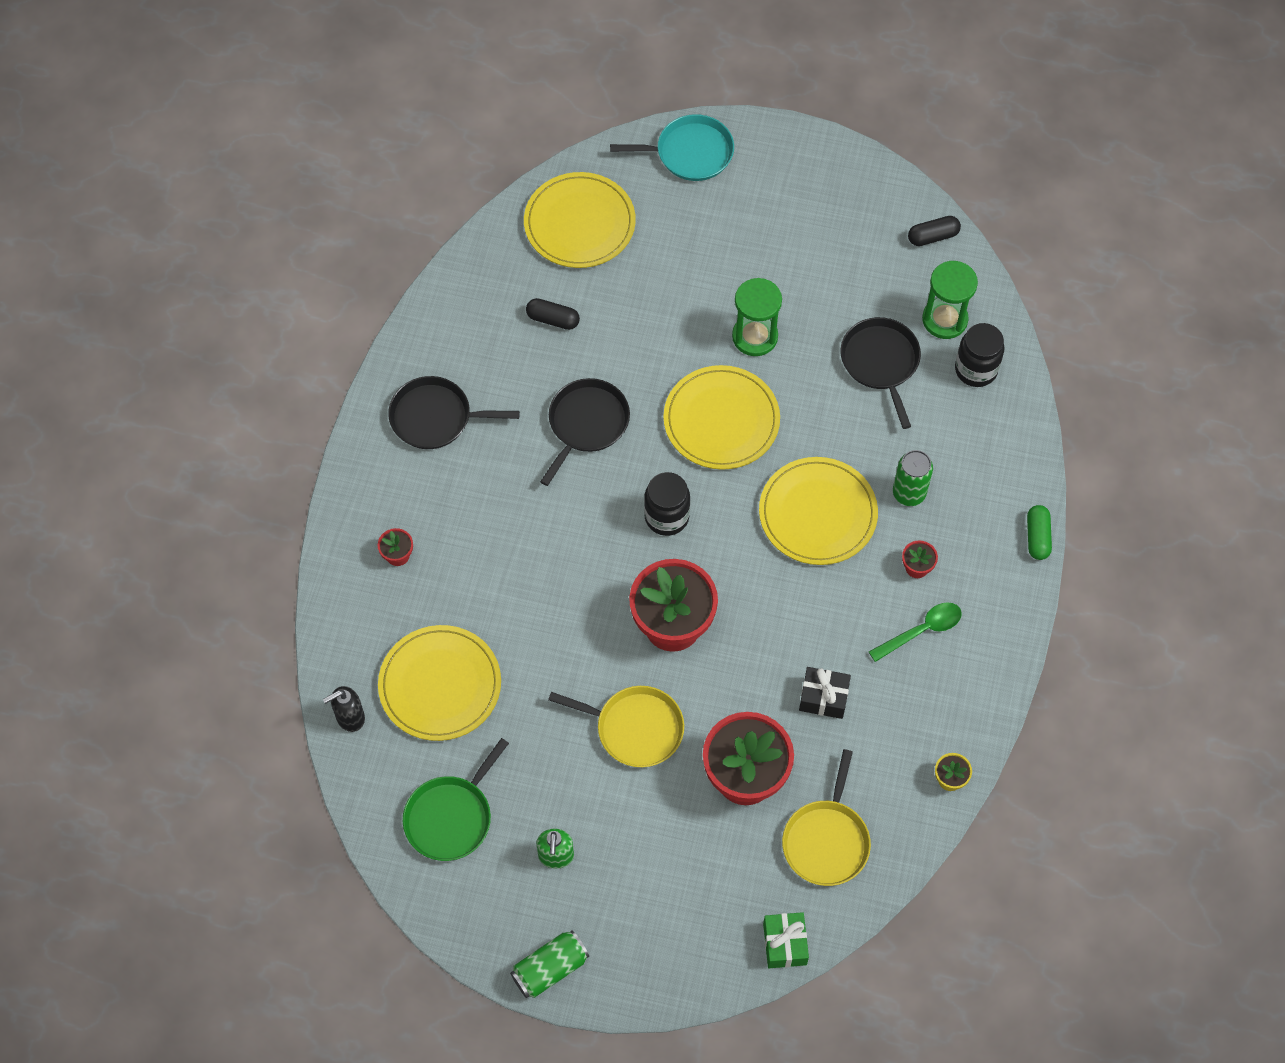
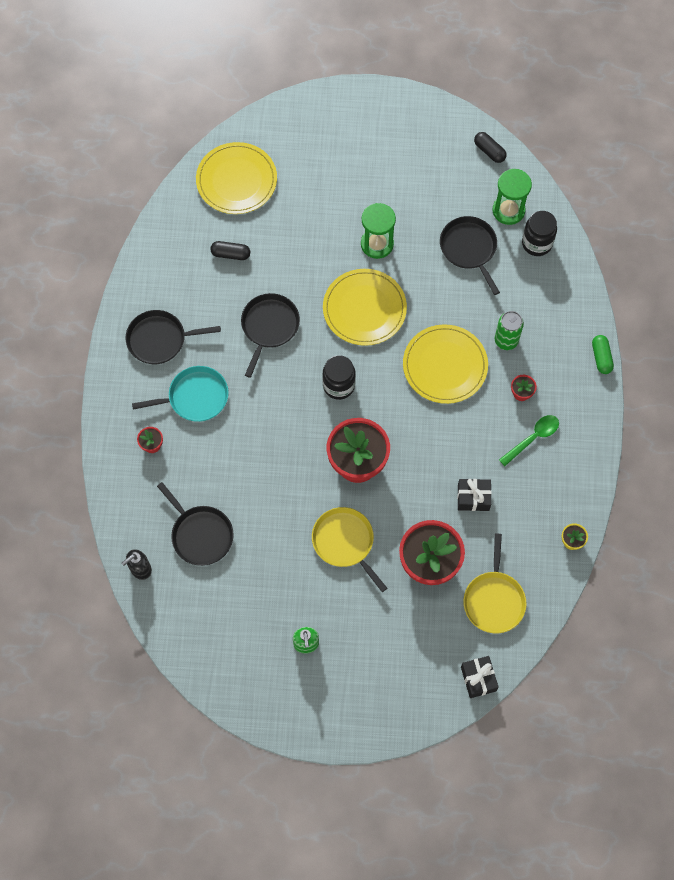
camera: 10 degrees left, 5 degrees up
(440, 685) = (200, 534): yellow plate -> black pan
(451, 817) = (226, 629): green pan -> none
(550, 969) = (317, 725): green can -> none
(635, 728) = (345, 542): yellow pan -> yellow pan turned 135 degrees counterclockwise
(690, 152) = (306, 116): turquoise pan -> turquoise pan (195, 397)
(784, 944) = (478, 679): green gift -> black gift
(933, 236) = (489, 151): black capsule -> black capsule turned 75 degrees clockwise

